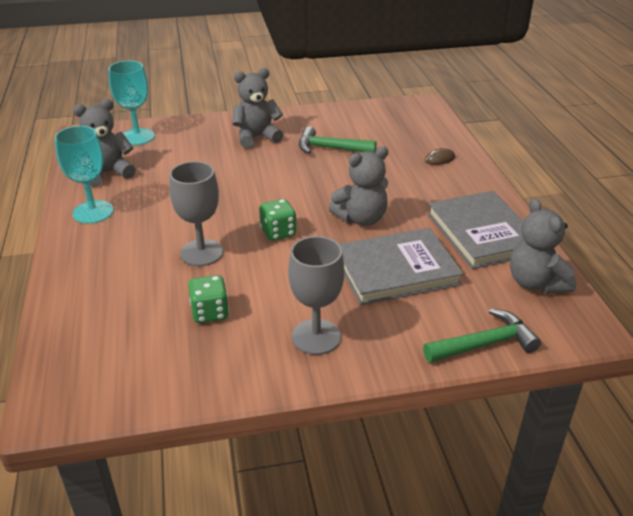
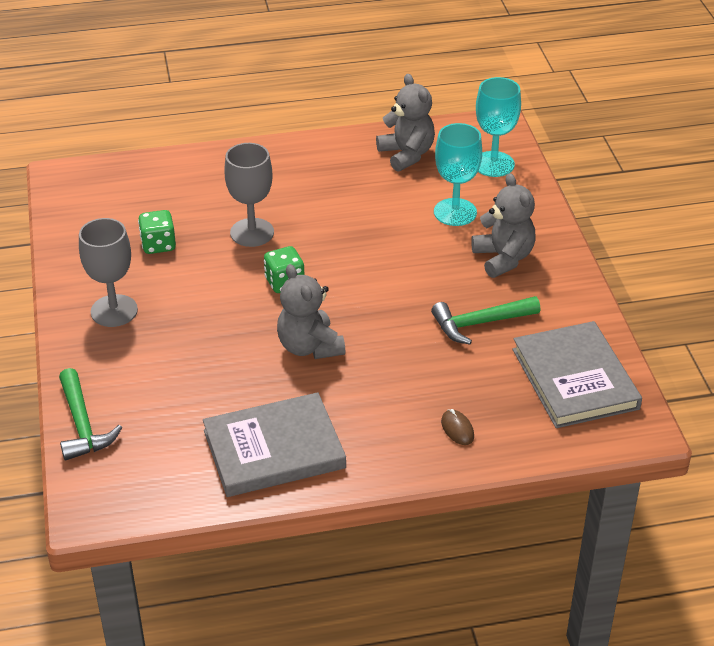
camera: 90 degrees right, 5 degrees up
(93, 212) = (328, 156): turquoise goblet -> turquoise goblet (455, 212)
(330, 148) = (479, 323): green hammer -> green hammer turned 120 degrees counterclockwise
(396, 270) = (209, 369): grey book -> grey book (575, 379)
(536, 283) = (172, 482): grey teddy bear -> none

